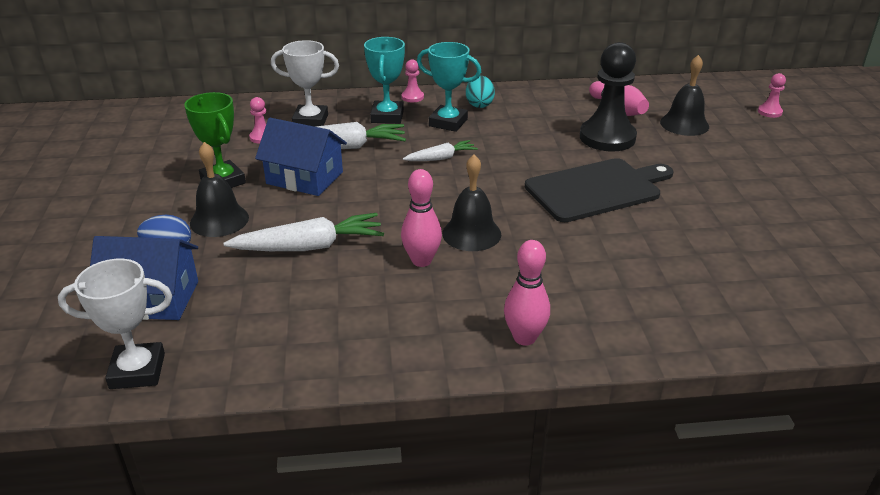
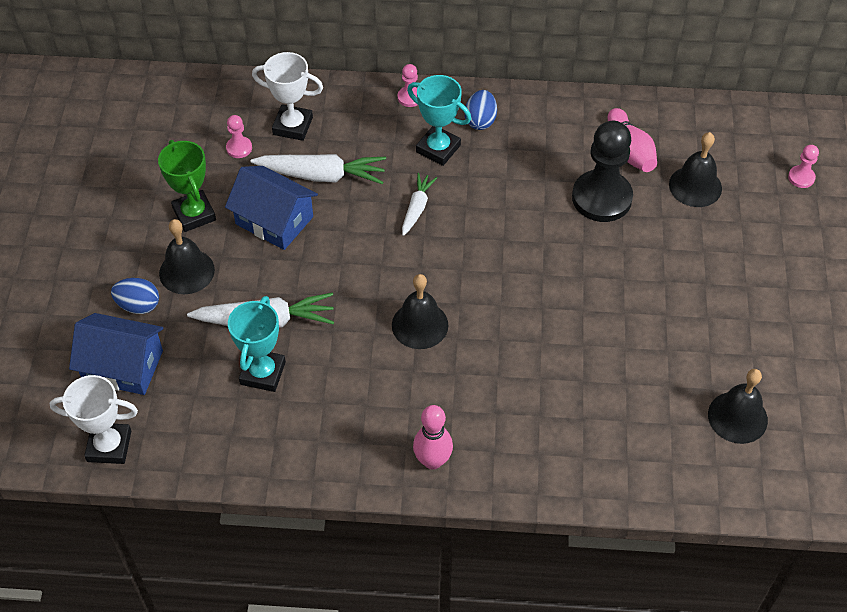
camera: 10 degrees right, 20 degrees up
(387, 116) = (375, 129): turquoise trophy -> turquoise trophy (263, 373)
(421, 261) = (365, 354): pink bowling pin -> none
(441, 158) = (417, 208): white carrot -> white carrot turned 60 degrees counterclockwise
(479, 104) = (480, 121): turquoise egg -> blue egg
(596, 189) = (561, 279): black cutting board -> none
(822, 266) = (737, 417): none -> black bell

